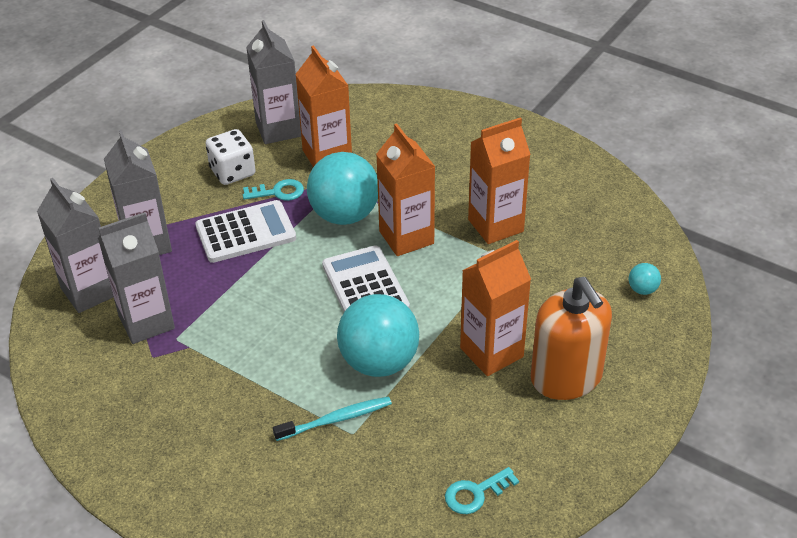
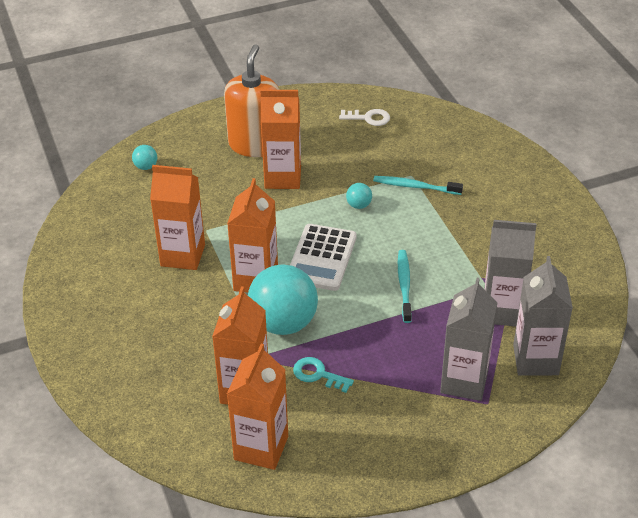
camera: 145 degrees left, 0 degrees up
(232, 172) = (341, 419): white dice -> none
(246, 232) = (375, 349): white calculator -> none
(261, 299) = (404, 285): none -> turquoise toothbrush
(278, 129) = (261, 448): grey carton -> orange carton
(379, 362) = (359, 205): turquoise ball -> turquoise ball, size x0.41
(475, 493) = (368, 118): turquoise key -> white key

